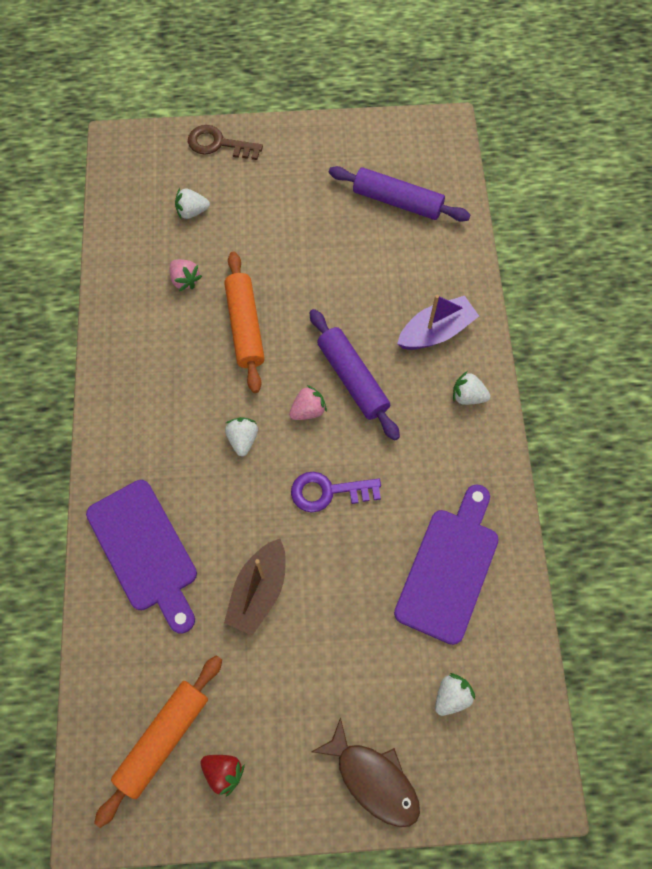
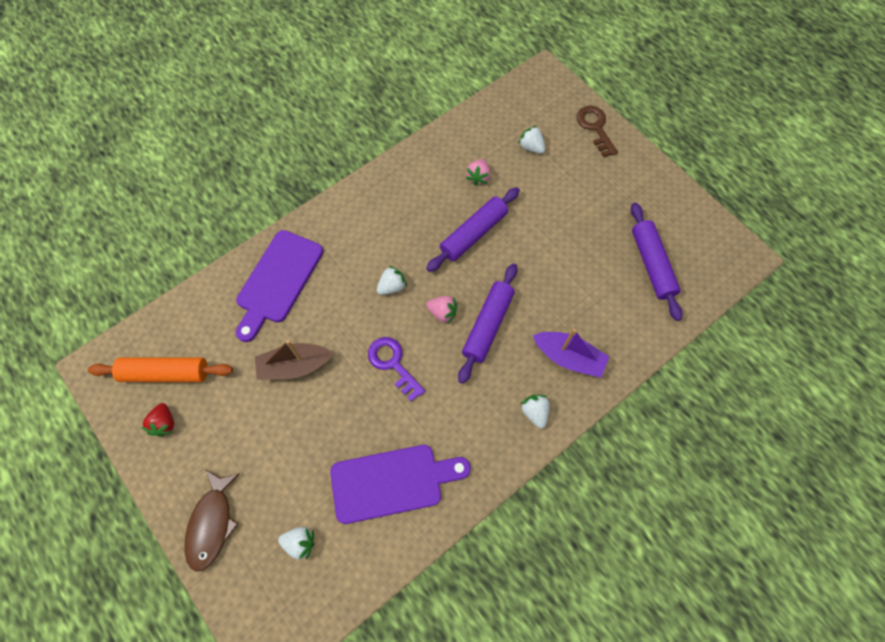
camera: 55 degrees right, 0 degrees up
(245, 326) = (473, 234): orange rolling pin -> purple rolling pin

